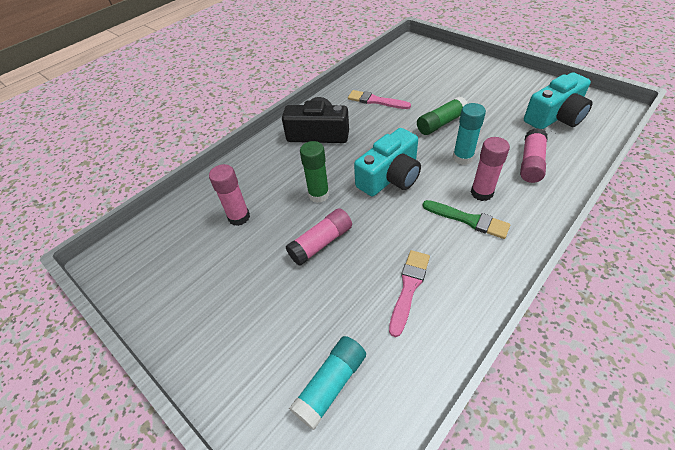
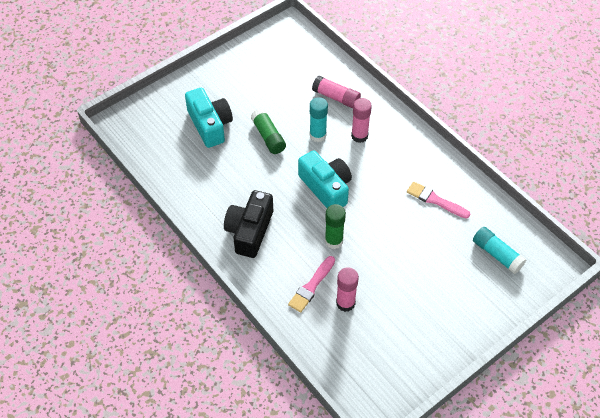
camera: 85 degrees left, 5 degrees up
(321, 243) = (386, 246): pink glue stick -> none
(375, 101) = (214, 176): pink brush -> pink brush (311, 286)
(468, 220) = (384, 151): green brush -> none
(555, 116) = (287, 63): turquoise camera -> turquoise camera (210, 125)

